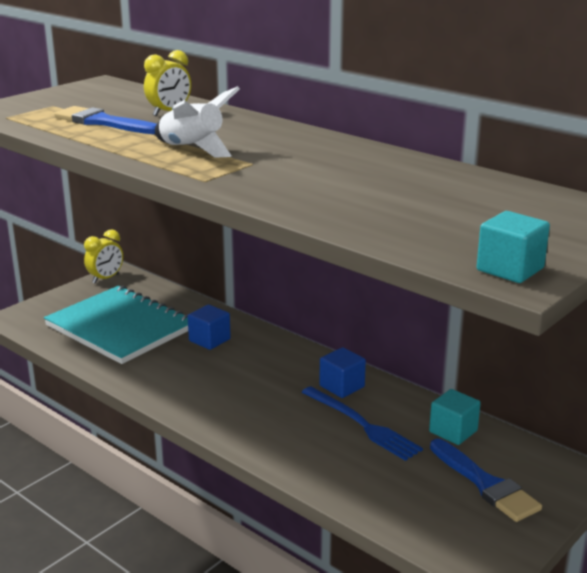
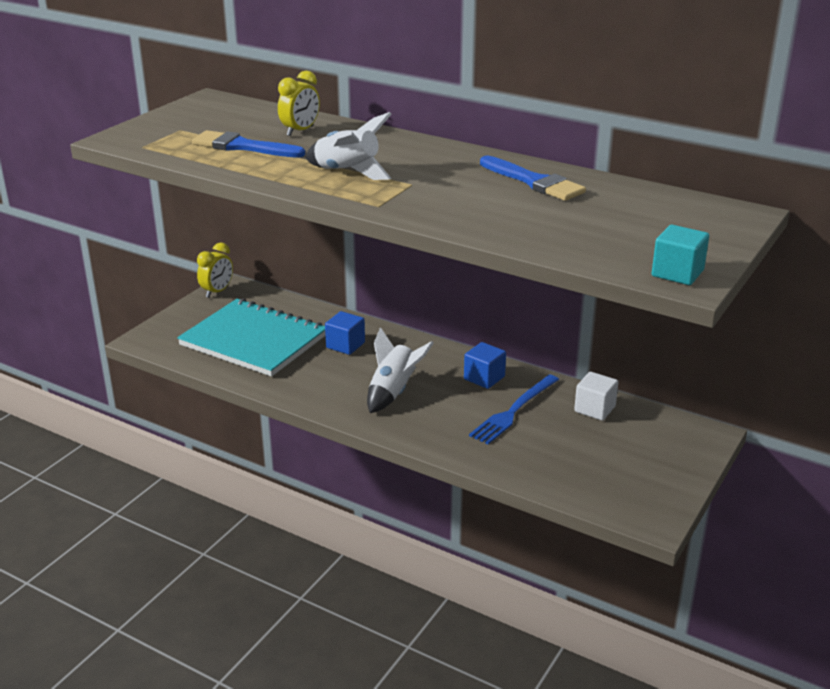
camera: 10 degrees left, 5 degrees up
(240, 392) = (393, 392): none -> white rocket
(362, 424) = (514, 411): blue fork -> blue fork turned 90 degrees clockwise
(453, 431) = (594, 409): turquoise cube -> white cube
(485, 484) = (634, 451): blue brush -> blue brush (534, 182)

